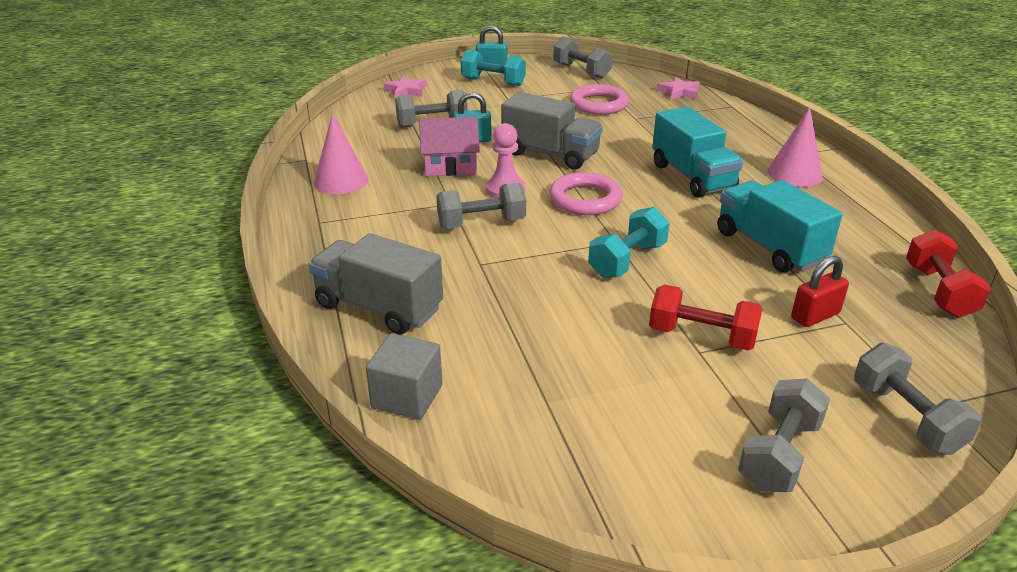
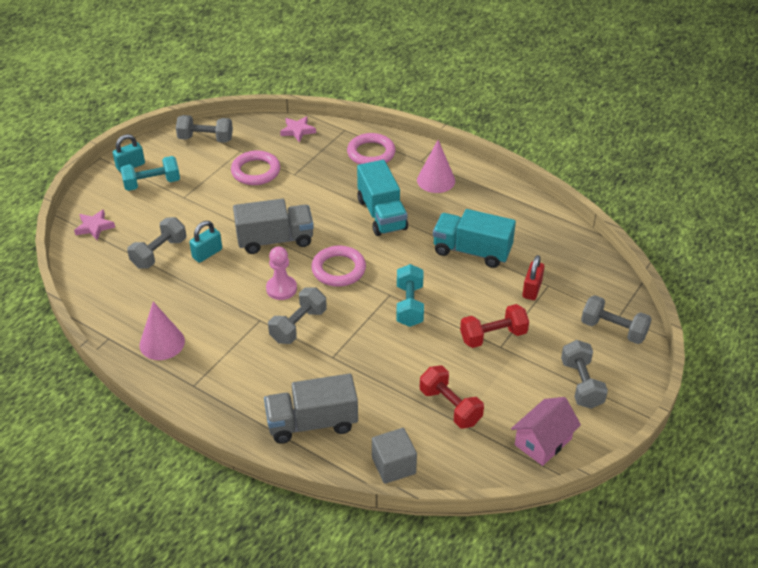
camera: 40 degrees left, 10 degrees up
(450, 166) = (221, 287): pink house -> pink house (543, 442)
(692, 177) = (381, 214): turquoise truck -> turquoise truck turned 45 degrees clockwise
(740, 130) = (371, 153): none -> pink ring
(939, 291) = (572, 238): red dumbbell -> red dumbbell (450, 406)

